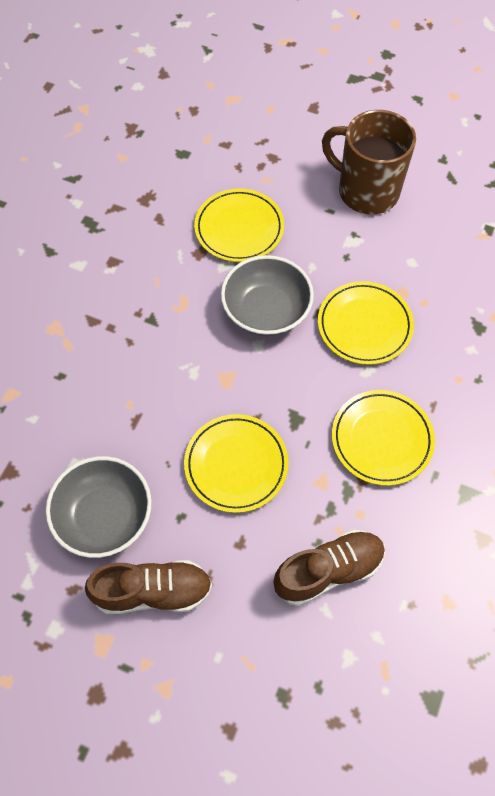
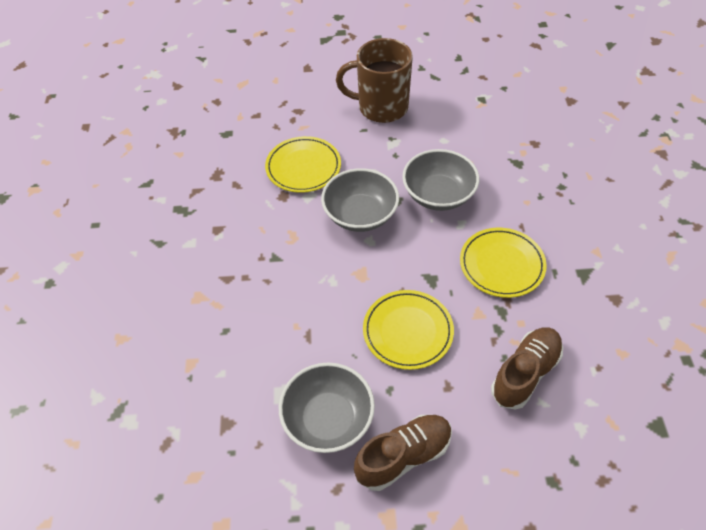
camera: 25 degrees left, 10 degrees down
(364, 325) = (438, 194): yellow plate -> grey bowl

